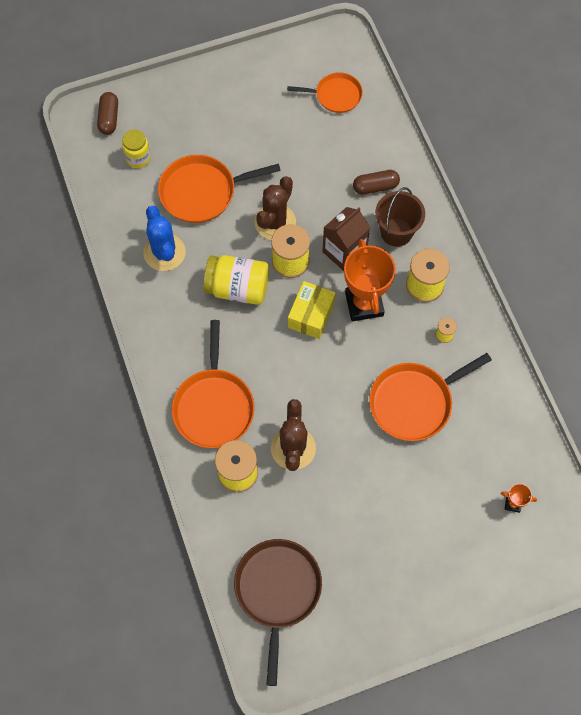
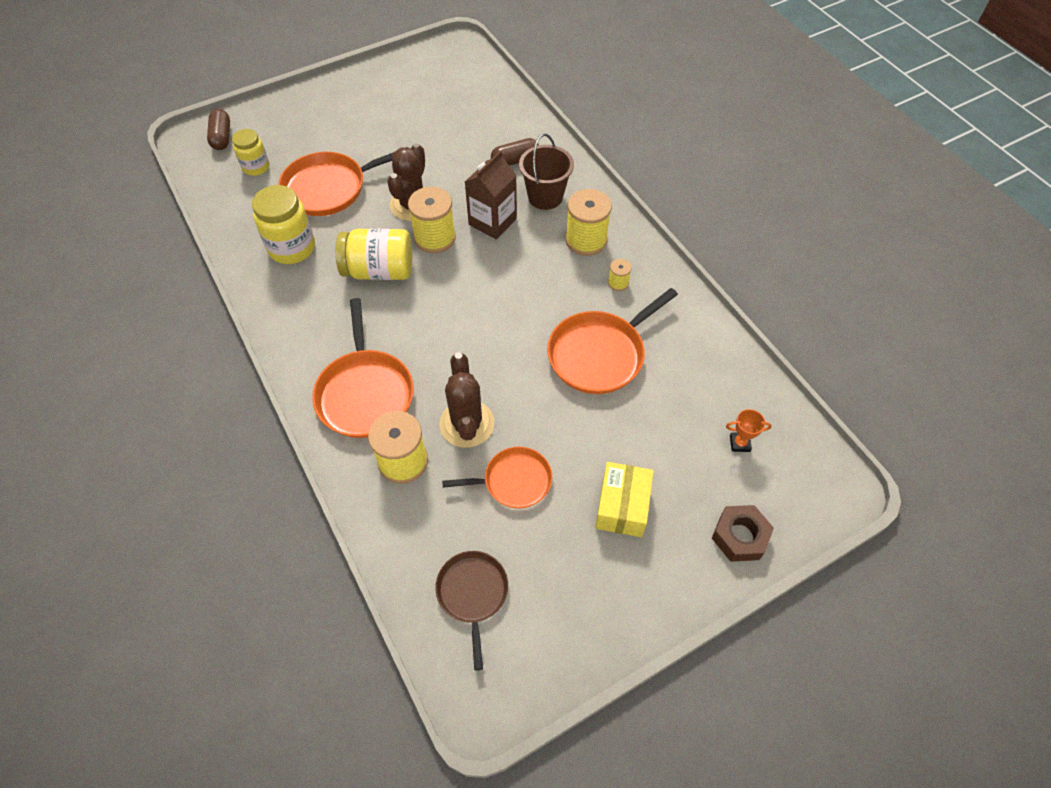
camera: 10 degrees left, 10 degrees down
(164, 252) = (292, 248): blue cactus -> yellow jar
(277, 591) = (473, 594): brown pan -> brown pan, size x0.63
(311, 315) = (466, 285): yellow box -> yellow box (622, 506)
(335, 95) = (459, 91): orange pan -> orange pan (513, 481)
(364, 304) = (523, 266): orange trophy -> none
(492, 582) = (739, 536): none -> brown nut

